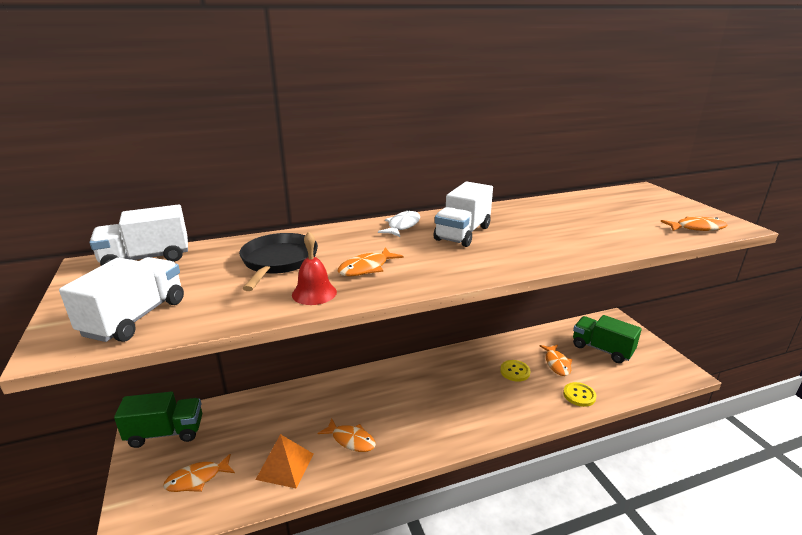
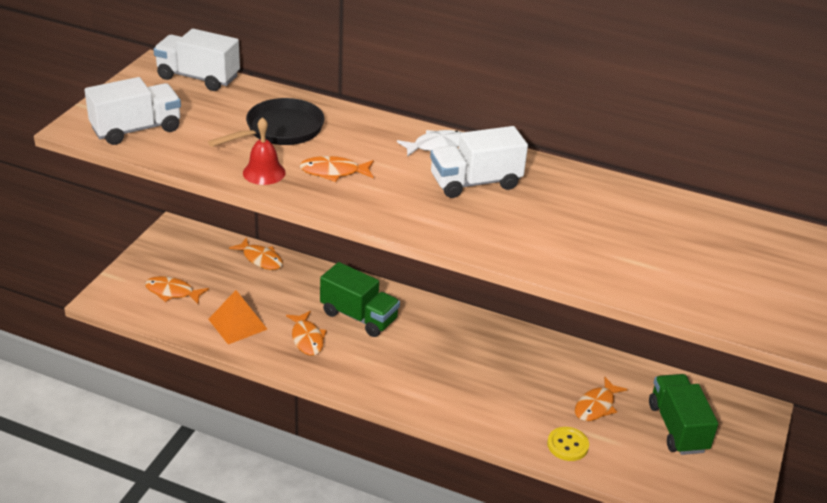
camera: 40 degrees right, 10 degrees up
(166, 432) = (184, 243): green truck -> green truck (359, 316)
(515, 371) = (537, 383): yellow button -> none
(697, 228) = (740, 311): orange fish -> orange fish (261, 259)

